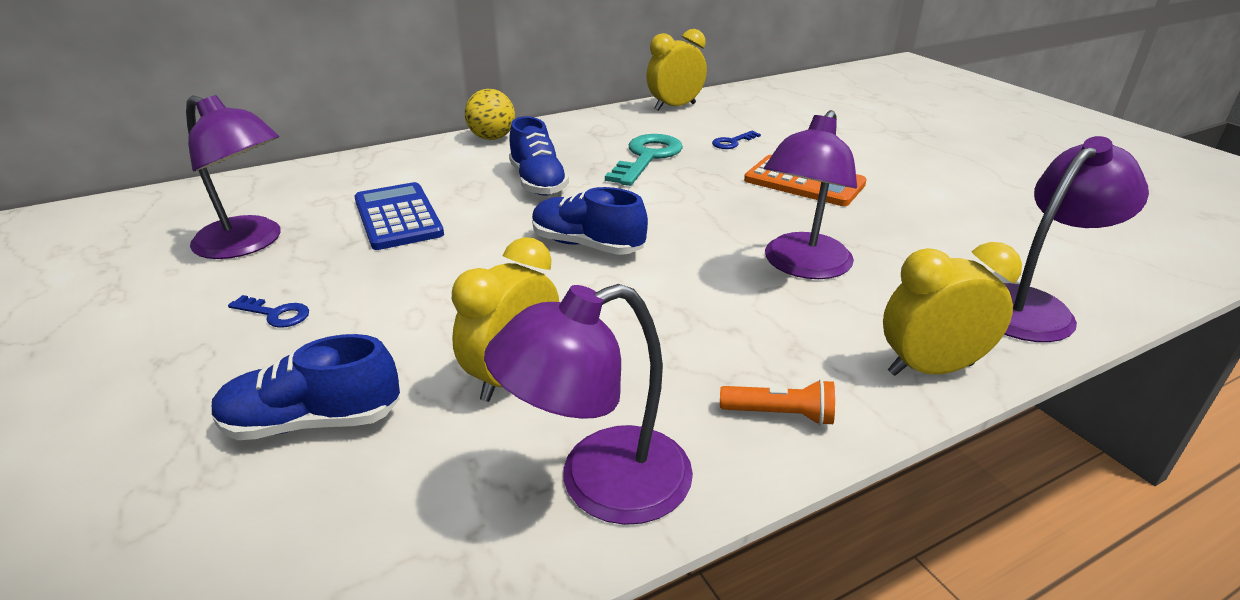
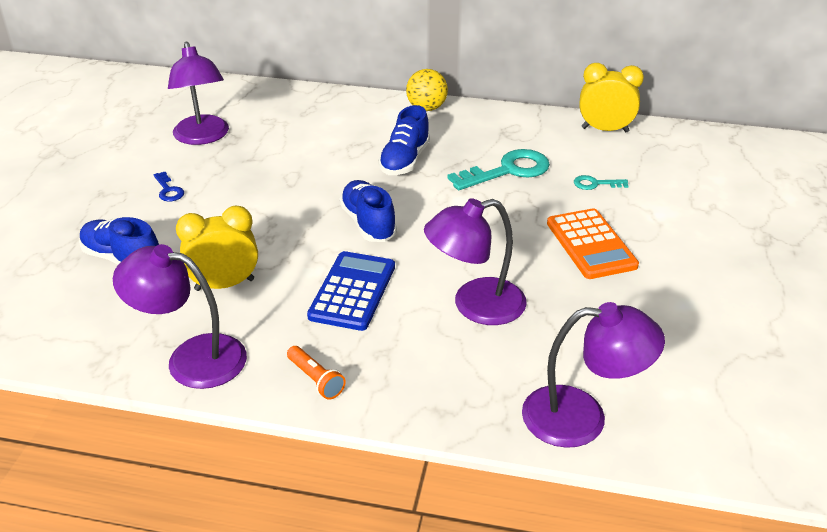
camera: 40 degrees right, 5 degrees up
(398, 217) = (293, 152): blue calculator -> blue calculator (352, 291)
(732, 142) = (595, 184): blue key -> turquoise key
(930, 369) = (437, 409): yellow clock -> none

